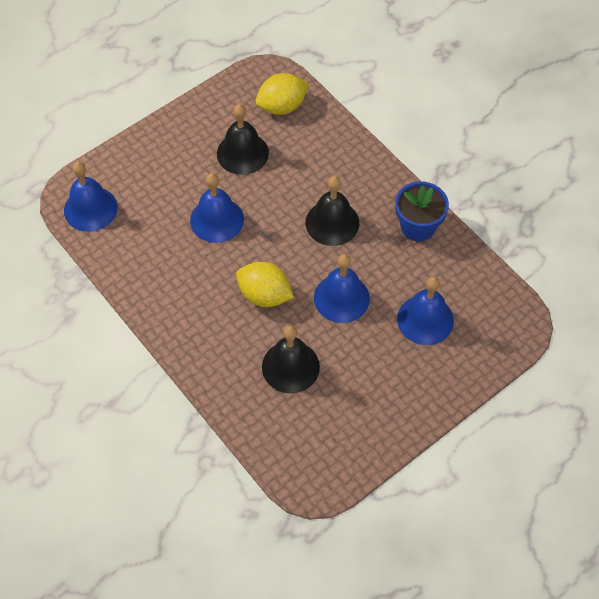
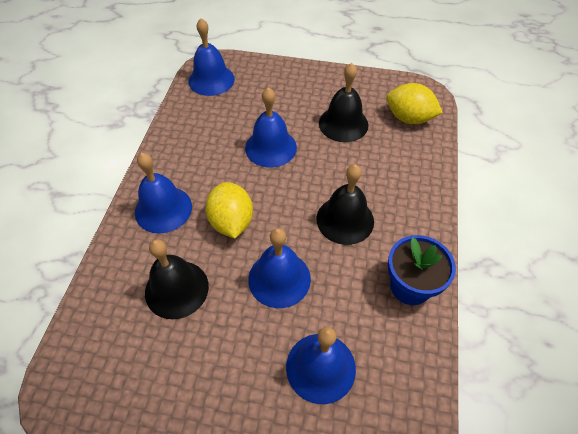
camera: 50 degrees right, 5 degrees down
(207, 333) = (163, 209): none -> blue bell

